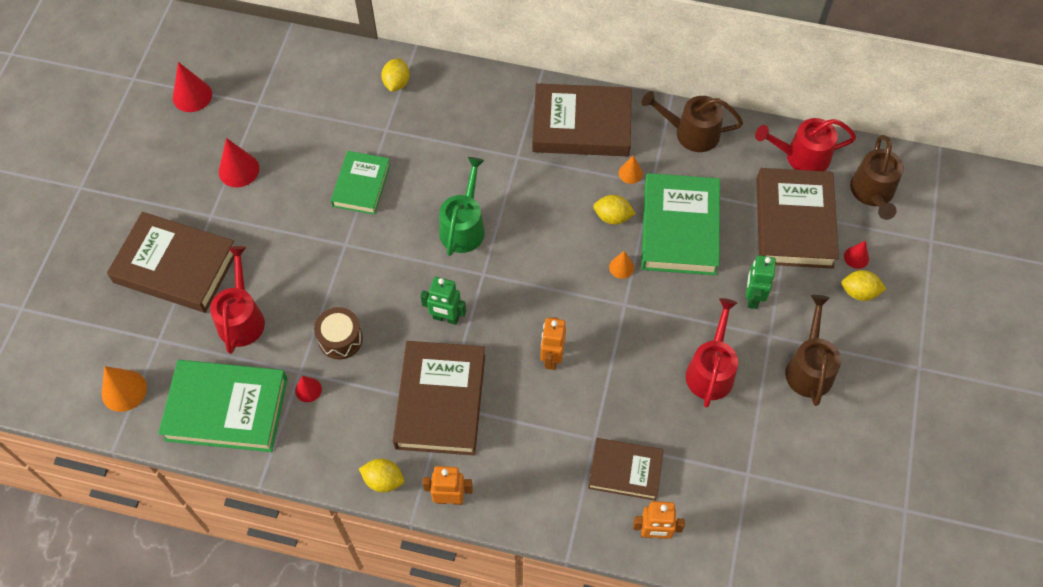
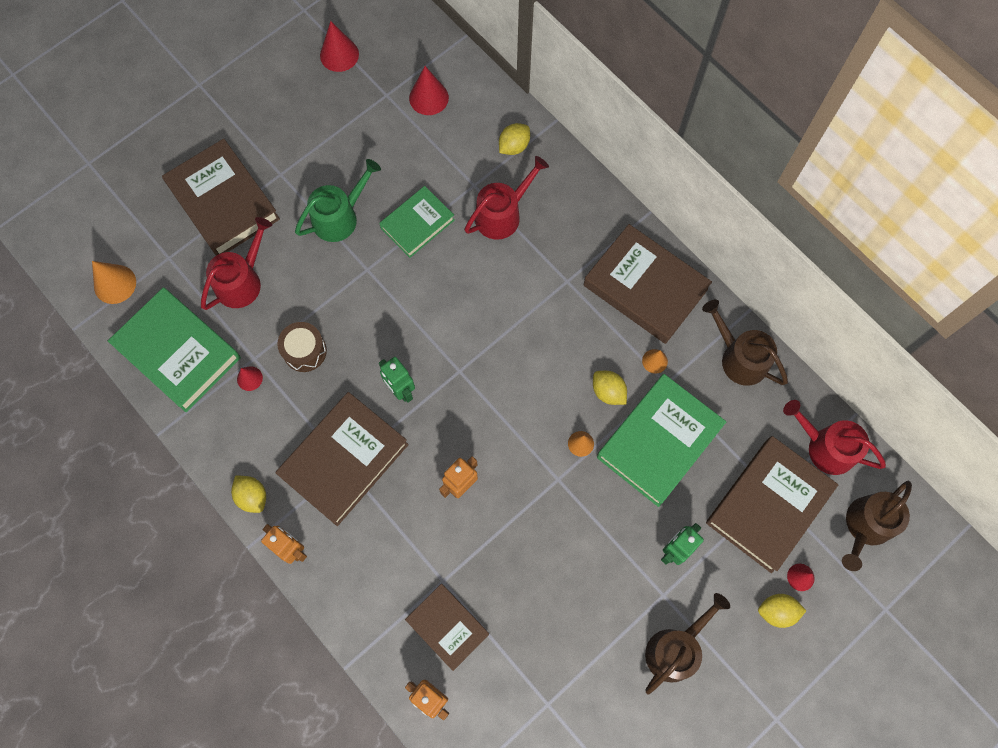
camera: 35 degrees right, 10 degrees up
(239, 170) = (329, 146): red cone -> red cone (428, 97)
(463, 227) = (474, 317): green watering can -> green watering can (339, 217)
(711, 371) = (586, 590): red watering can -> red watering can (502, 214)
(859, 292) = (777, 611): yellow lemon -> yellow lemon turned 45 degrees counterclockwise

